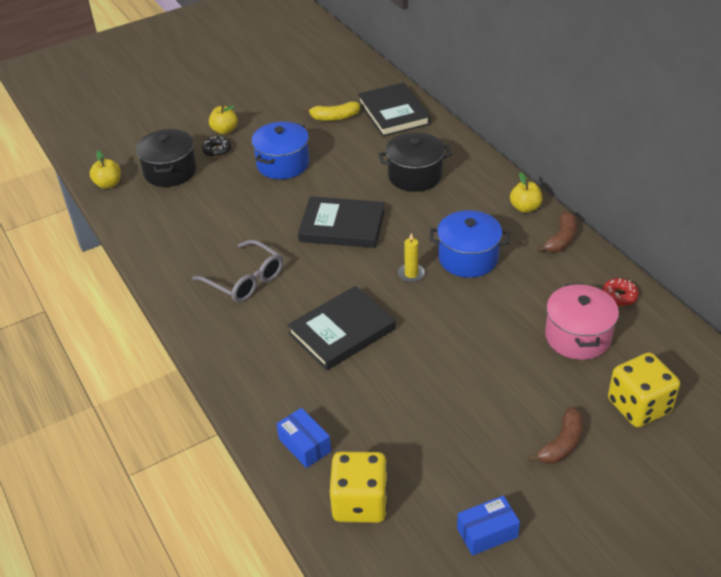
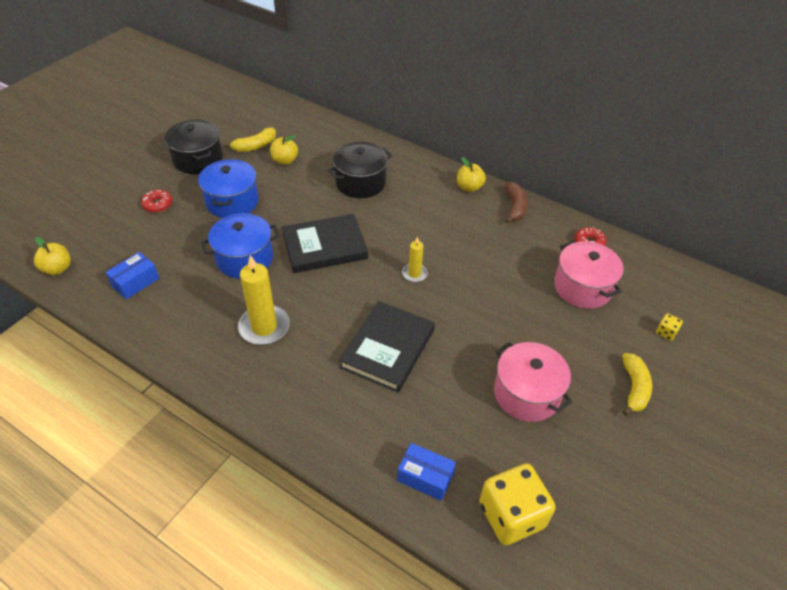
camera: 30 degrees left, 5 degrees up
(170, 171) = (120, 238): black pot -> black pot (198, 159)
(217, 150) = (158, 204): black donut -> red donut
(224, 130) = (153, 183): yellow apple -> yellow apple (285, 160)
(245, 280) = (264, 327): grey glasses -> yellow candle
(393, 113) = (306, 130): black book -> none
(446, 412) = (526, 394): none -> pink pot
(468, 258) = (452, 245): blue pot -> blue pot (244, 258)
(487, 533) = (633, 497): blue box -> blue box (135, 282)
(562, 444) = (634, 388): brown banana -> yellow banana
(639, 406) = (666, 332): yellow dice -> yellow dice, size x0.42

